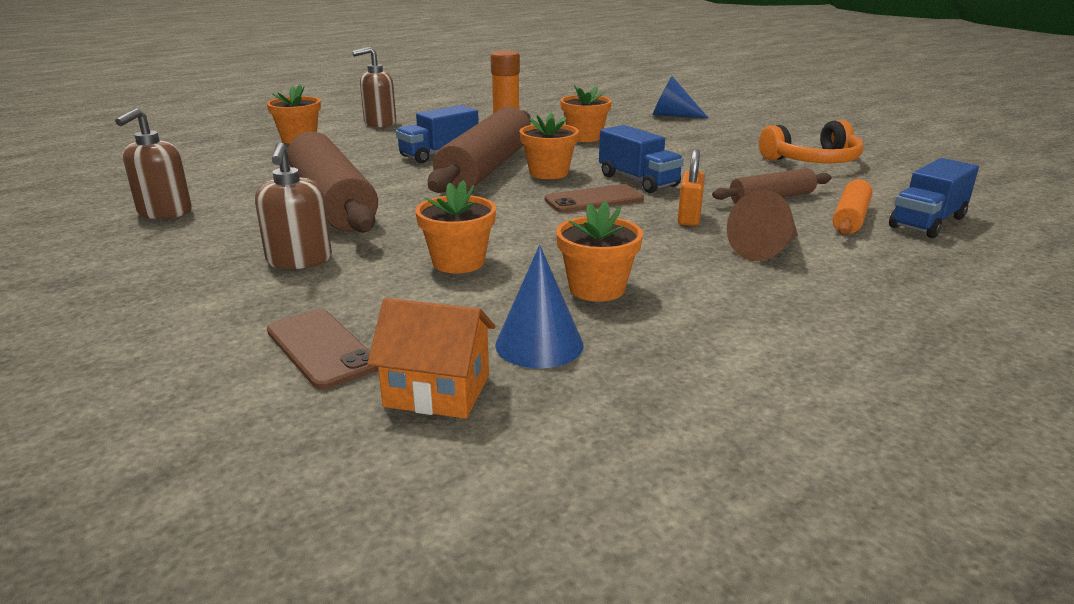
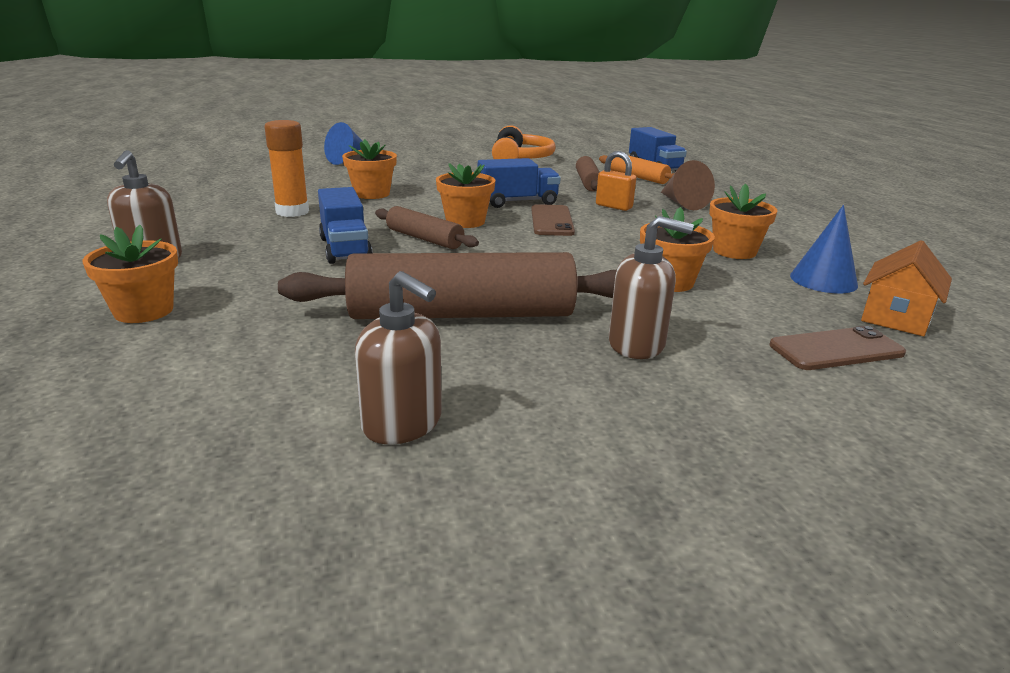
camera: 70 degrees left, 0 degrees up
(487, 169) = (424, 238): brown rolling pin -> brown rolling pin, size x0.50

